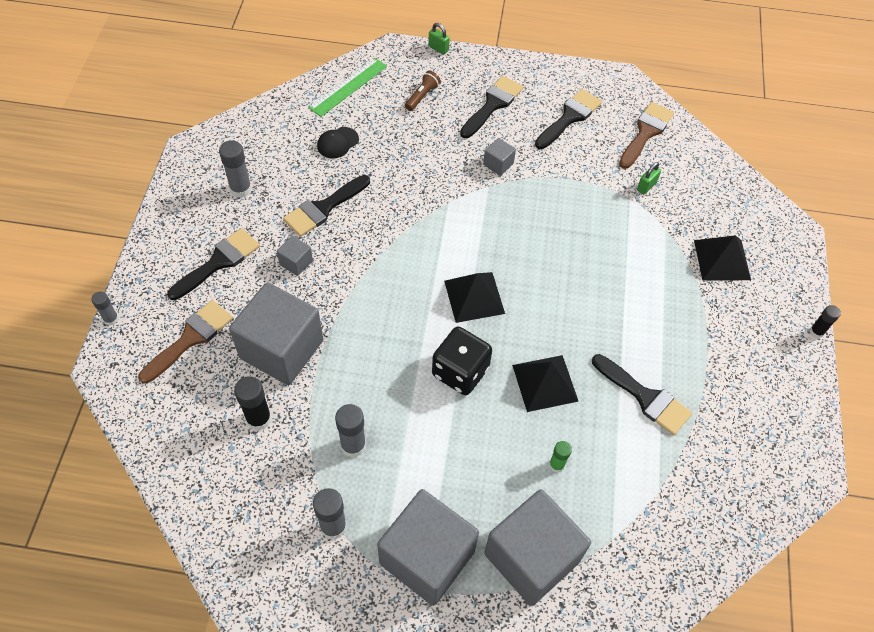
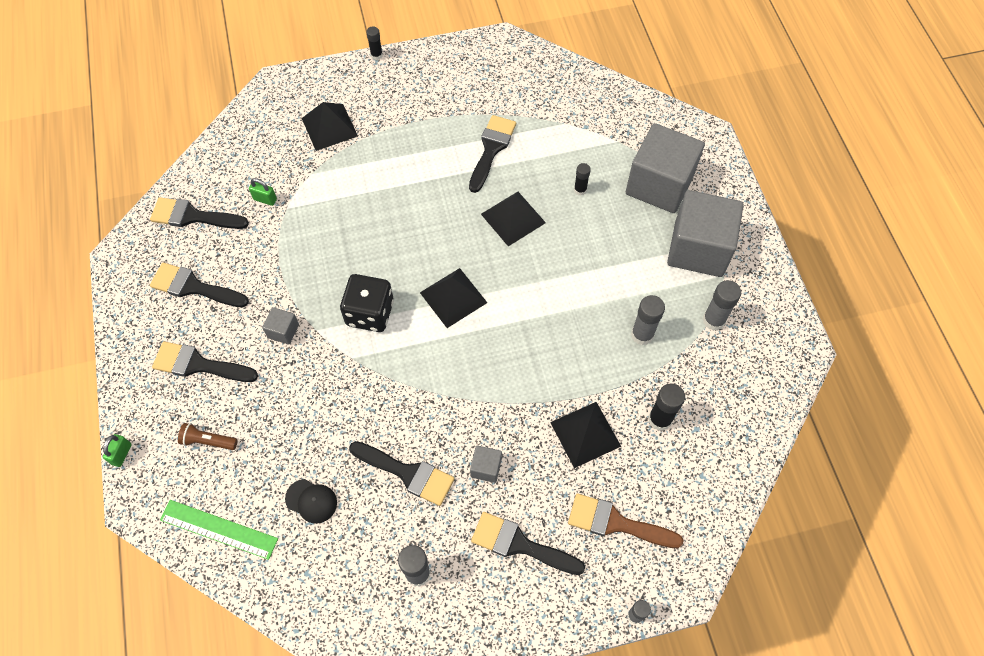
camera: 110 degrees left, 5 degrees up
(281, 349) = (585, 434): grey cube -> black pyramid
(460, 372) = (534, 281): black dice -> black dice (370, 313)
(556, 465) = (580, 190): green glue stick -> black glue stick
(645, 132) = (193, 216): brown brush -> black brush

